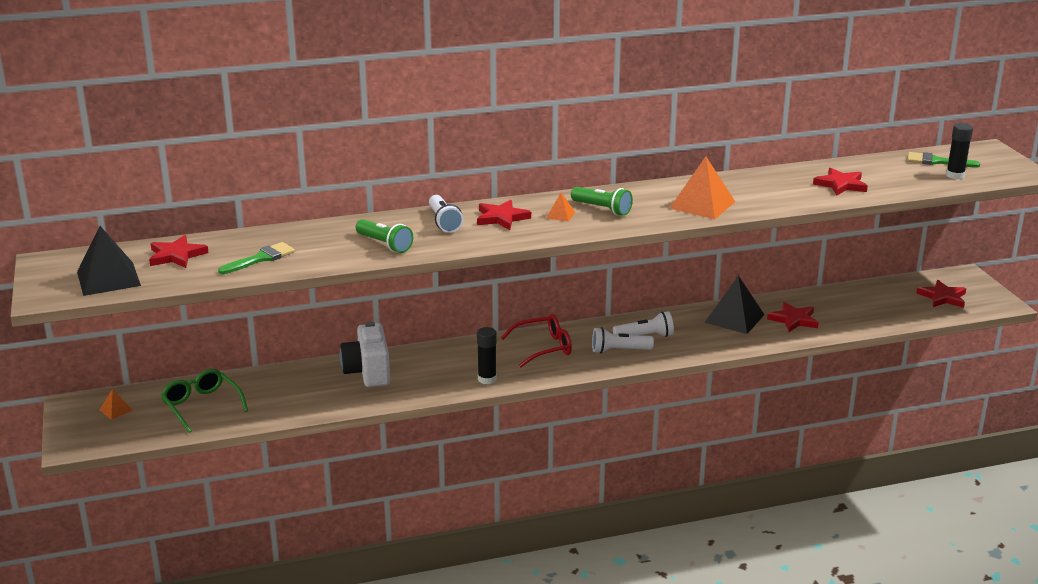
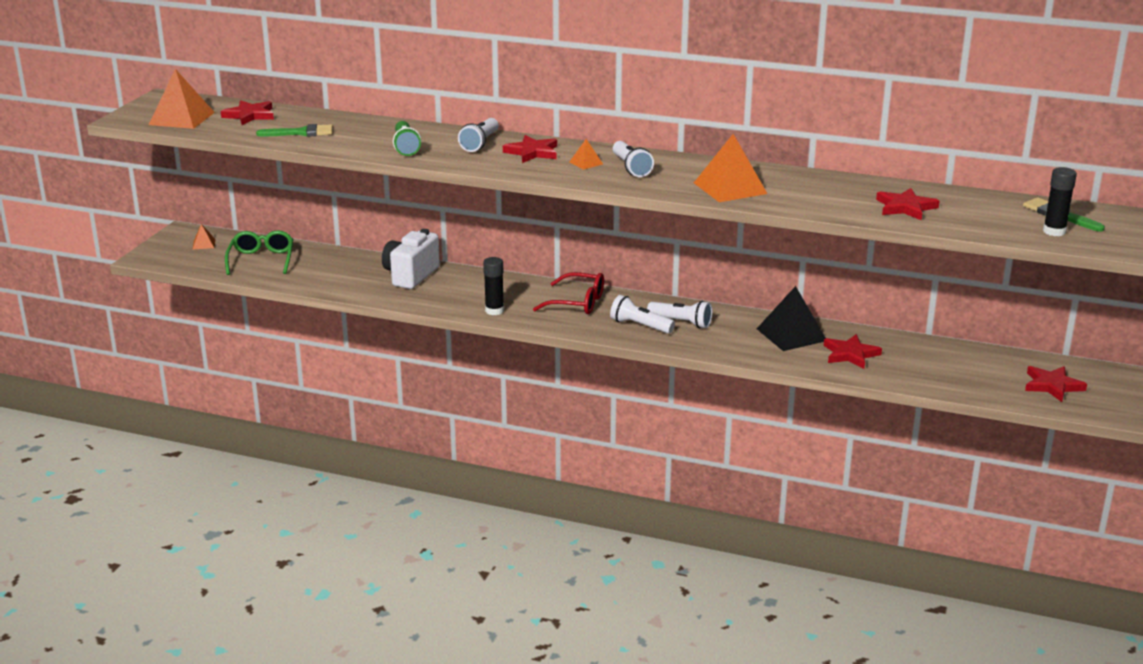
camera: 35 degrees right, 0 degrees up
(108, 278) = (182, 118): black pyramid -> orange pyramid
(602, 209) = (631, 168): green flashlight -> white flashlight

